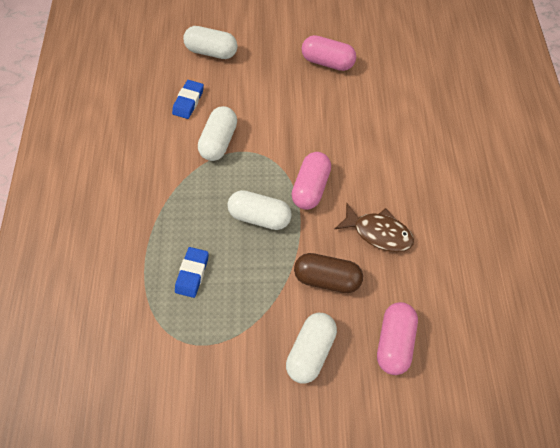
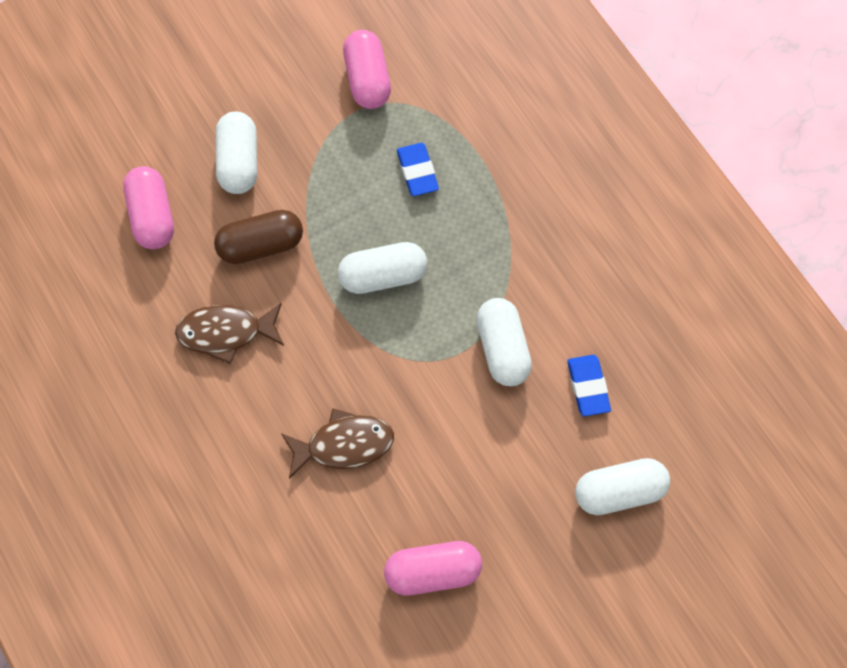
camera: 150 degrees right, 5 degrees up
(310, 187) = (342, 348): pink capsule -> pink capsule (367, 79)
(339, 137) = (344, 445): none -> brown fish

